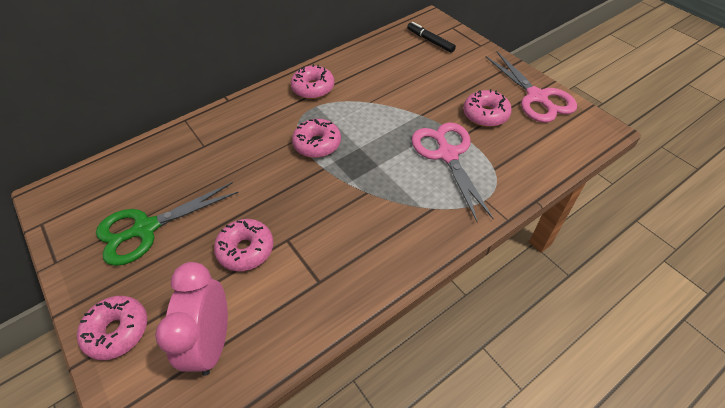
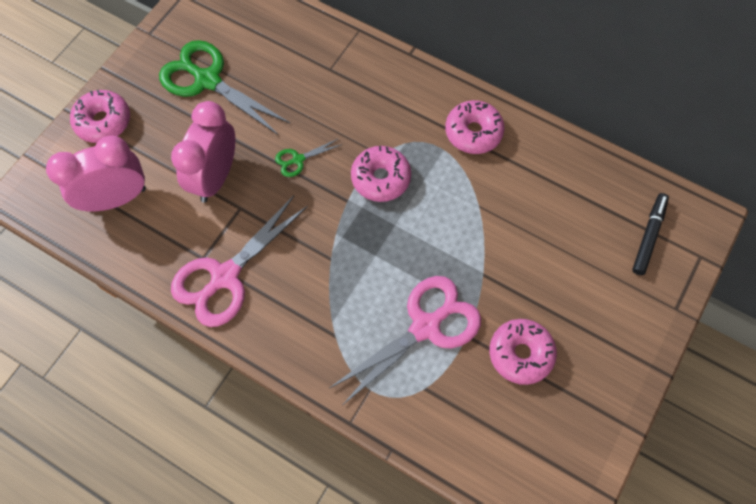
camera: 65 degrees right, 15 degrees up
(246, 250) = (215, 177): pink donut -> pink clock
(268, 188) = (298, 159): none -> green scissors
(537, 97) = (590, 415): pink scissors -> pink scissors (225, 276)

